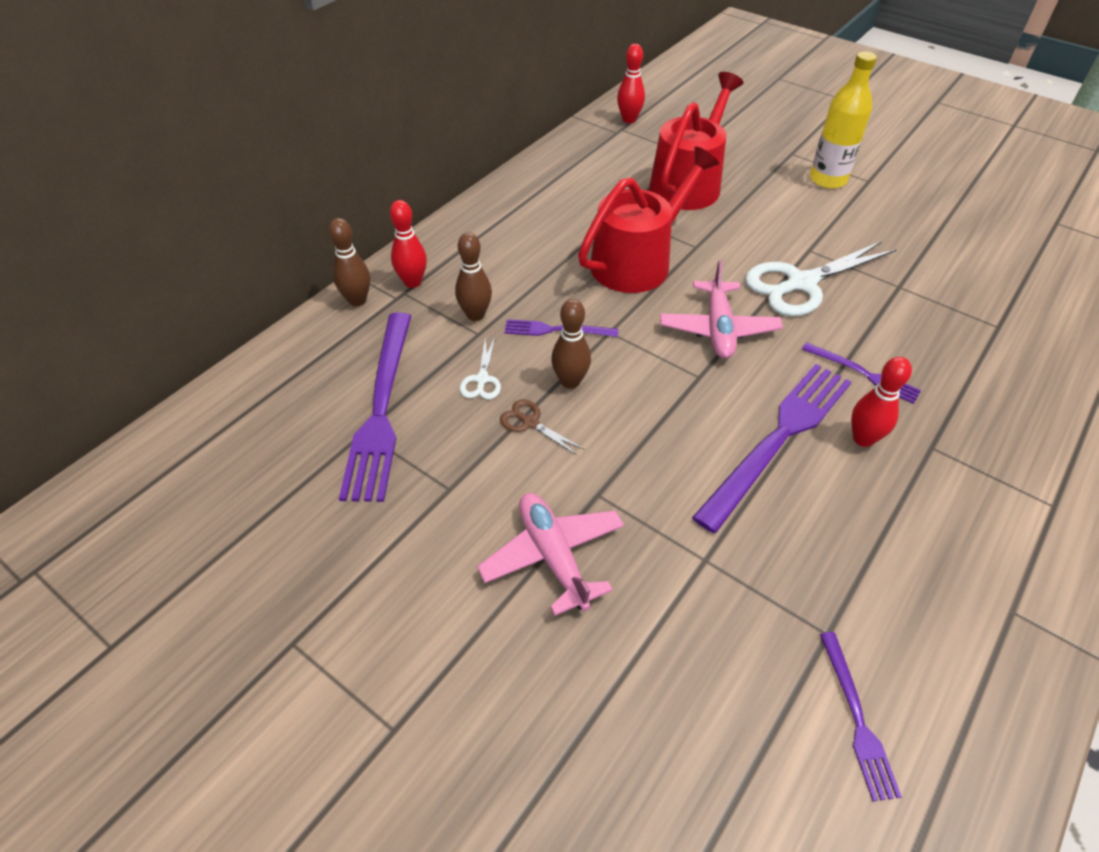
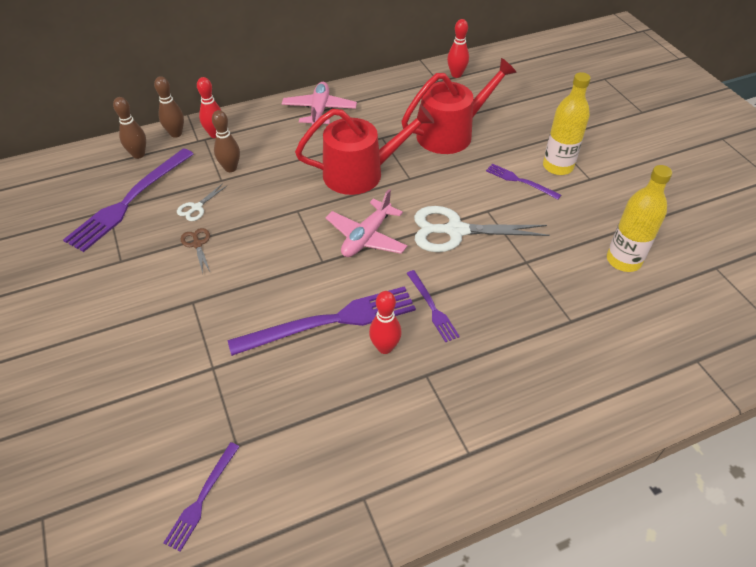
camera: 30 degrees right, 0 degrees up
(553, 556) = (135, 323): pink plane -> pink plane (319, 110)
(556, 330) = (267, 196): purple fork -> purple fork (520, 181)
(570, 381) = (243, 230): brown bowling pin -> brown bowling pin (138, 154)
(980, 248) = (623, 260): none -> yellow bottle

